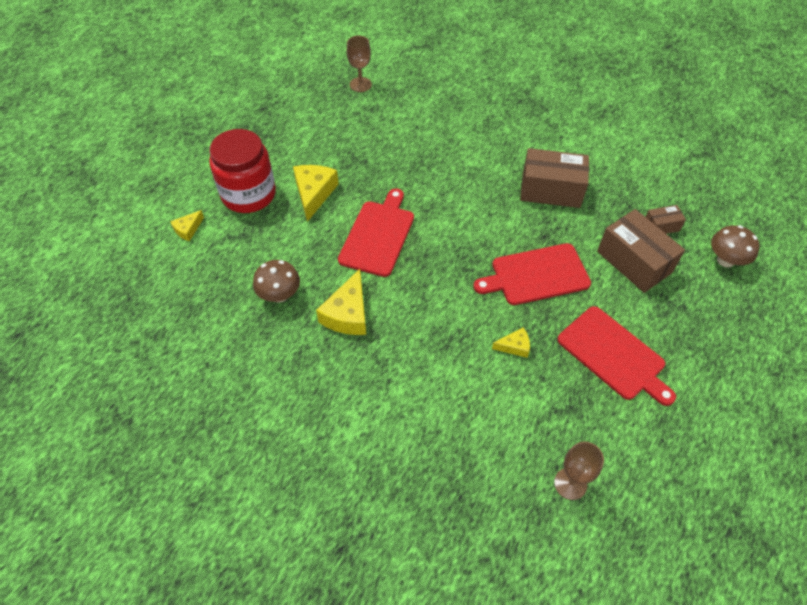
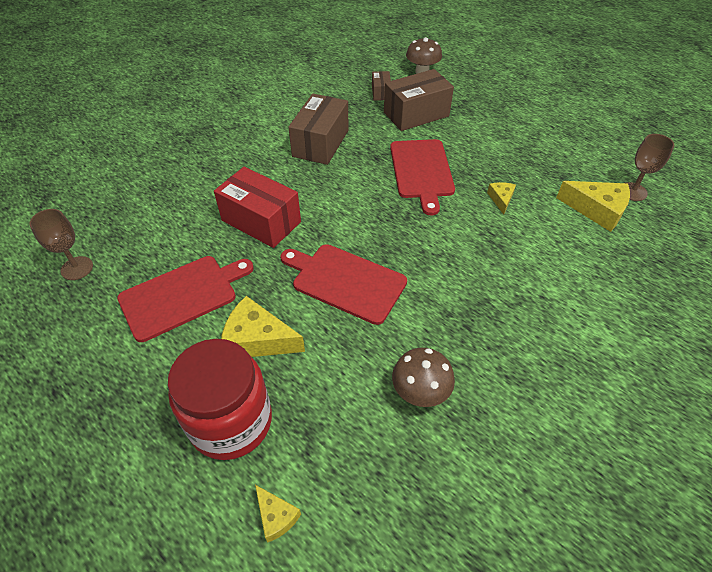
camera: 80 degrees left, 5 degrees down
(348, 314) = (455, 323): yellow cheese -> yellow cheese (597, 210)
(432, 170) = (261, 221): none -> red box
(613, 355) = (510, 144): red cutting board -> red cutting board (182, 295)

